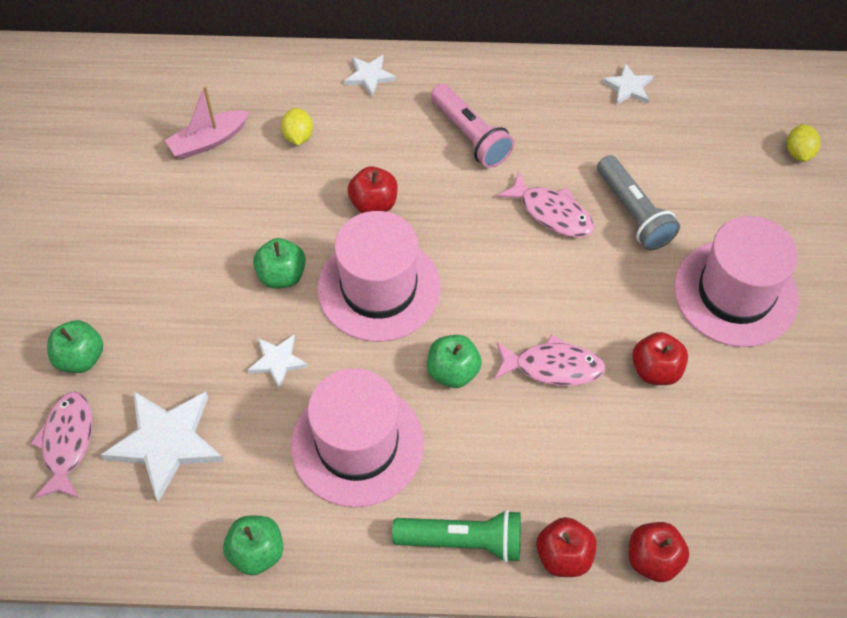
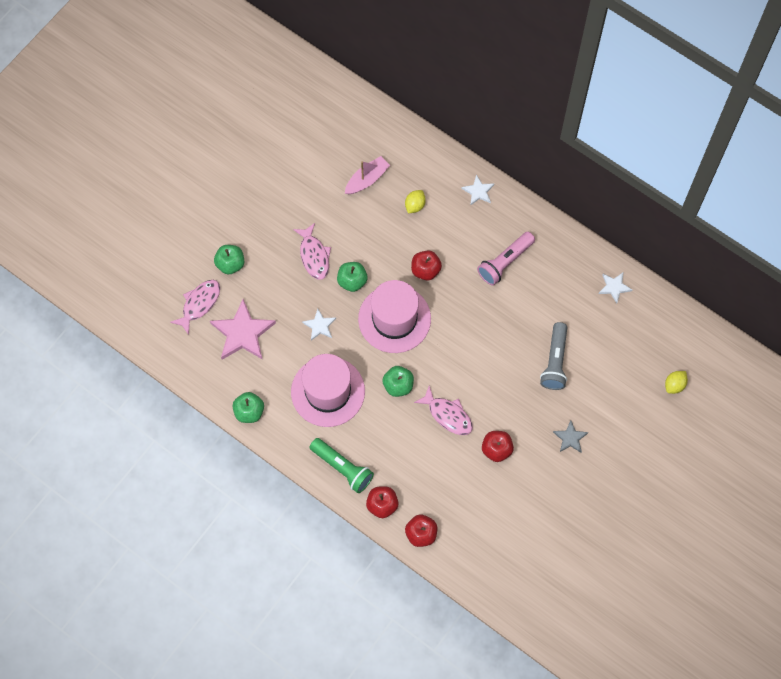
camera: 35 degrees right, 10 degrees up
(166, 442) = (243, 333): white star -> pink star
(208, 141) = (367, 179): pink boat -> pink boat turned 135 degrees clockwise
(470, 135) = (505, 262): pink flashlight -> pink flashlight turned 45 degrees clockwise
(552, 213) = (512, 334): pink fish -> pink fish (314, 256)
(735, 293) = (570, 438): pink hat -> grey star

